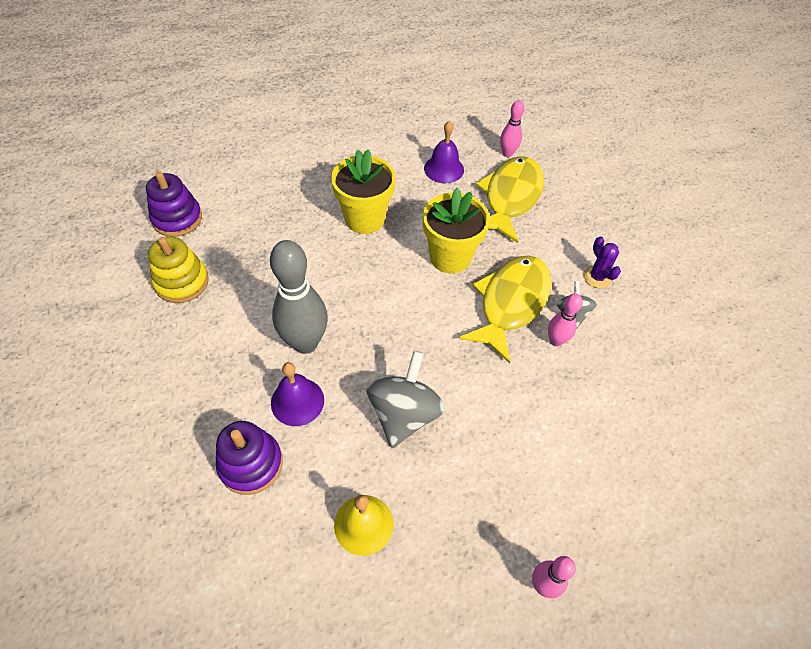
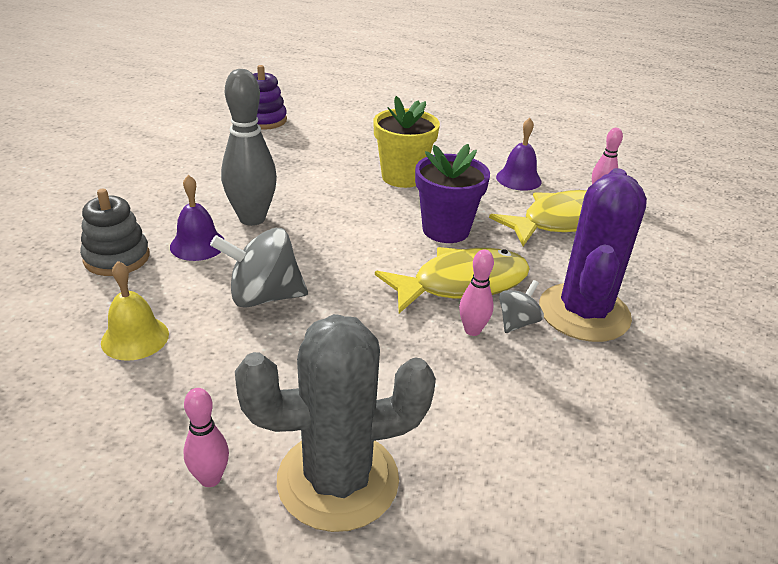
camera: 40 degrees right, 20 degrees down
(182, 282) = (218, 149): yellow stacking toy -> none
(251, 464) = (117, 258): purple stacking toy -> grey stacking toy
(404, 414) = (264, 296): grey spinning top -> grey spinning top turned 150 degrees counterclockwise
(450, 257) = (445, 230): yellow flower pot -> purple flower pot
(597, 277) = (584, 312): purple cactus -> purple cactus, size x2.46
(605, 520) = (338, 480): none -> grey cactus

